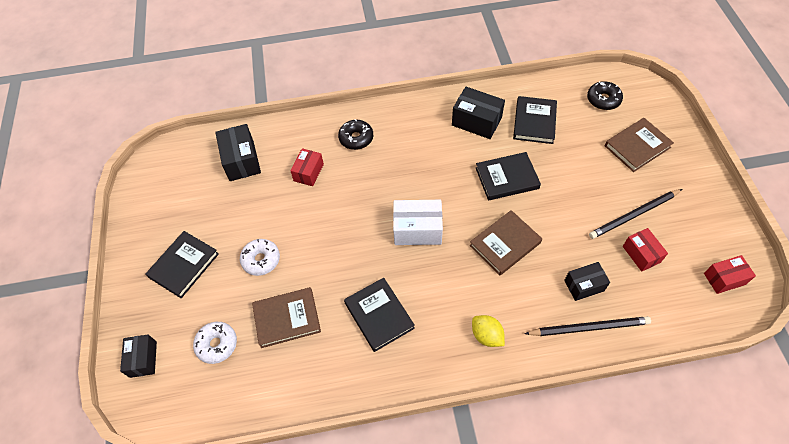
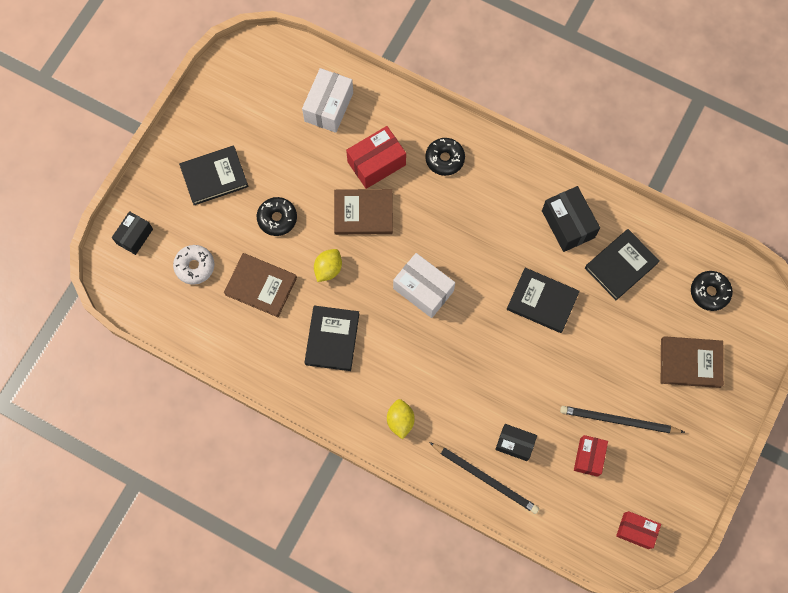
camera: 35 degrees right, 15 degrees up
(241, 161) = (328, 107): black box -> white box
(261, 260) = (277, 218): white donut -> black donut
(308, 172) = (376, 163): red box -> red box, size x1.52
(332, 267) = (328, 269): none -> yellow lemon
(505, 244) = (484, 359): brown book -> brown book (363, 213)

